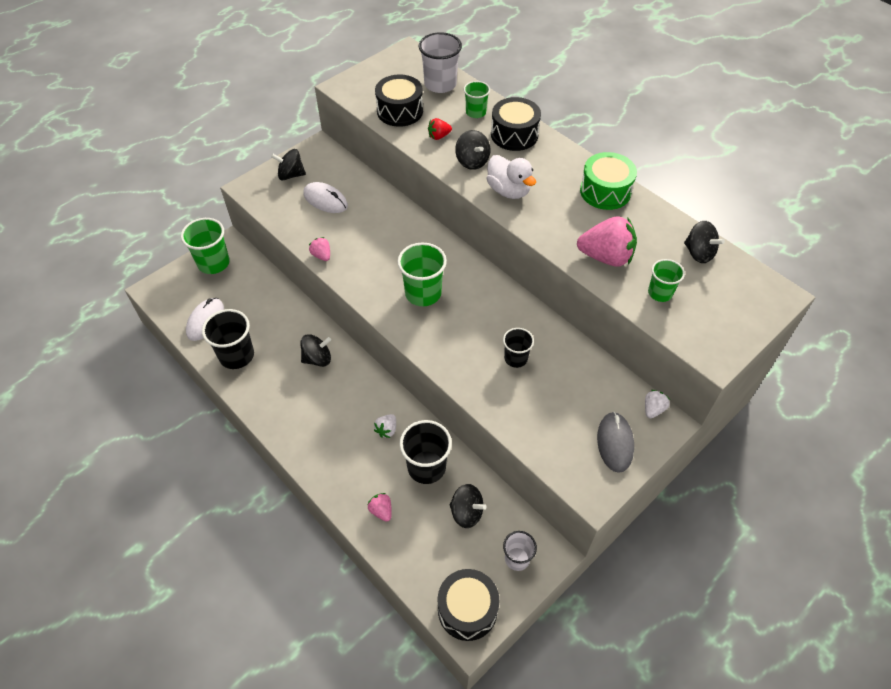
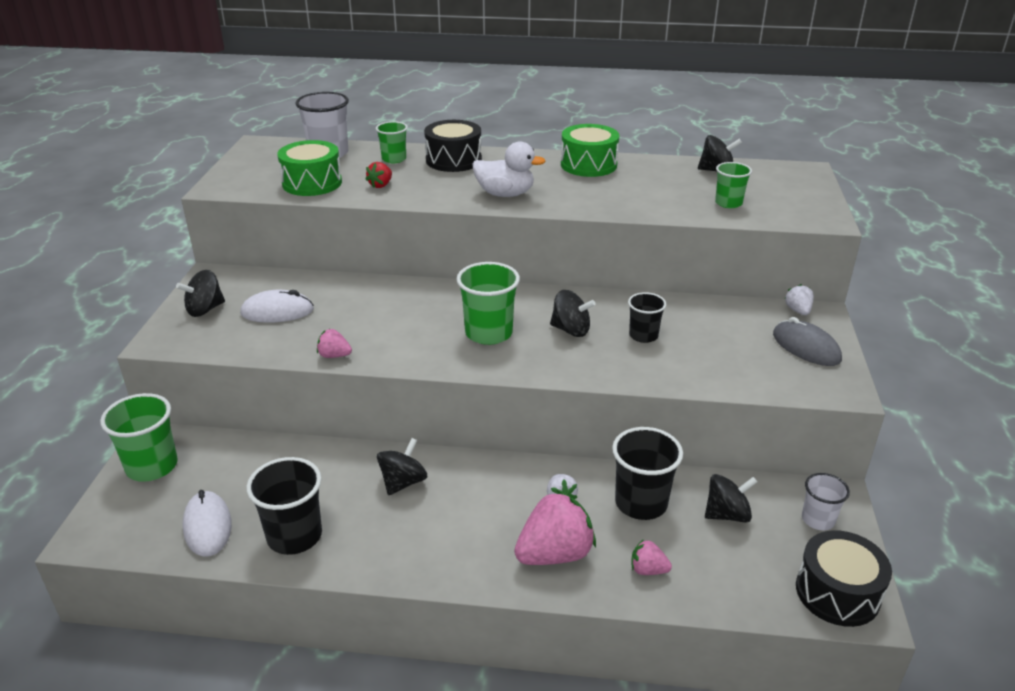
camera: 40 degrees left, 20 degrees down
(400, 111) = (312, 183): black drum -> green drum
(472, 161) = (440, 189): black spinning top -> black spinning top (571, 330)
(606, 257) = (653, 200): pink strawberry -> pink strawberry (555, 554)

